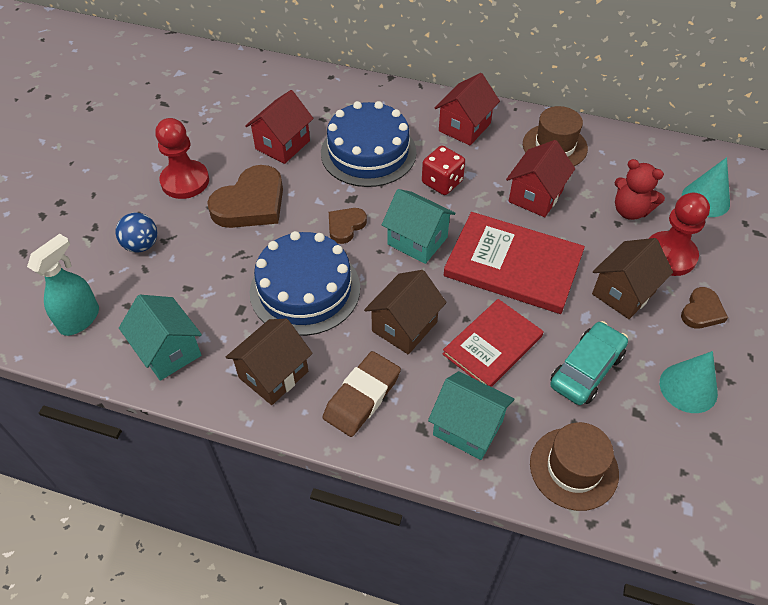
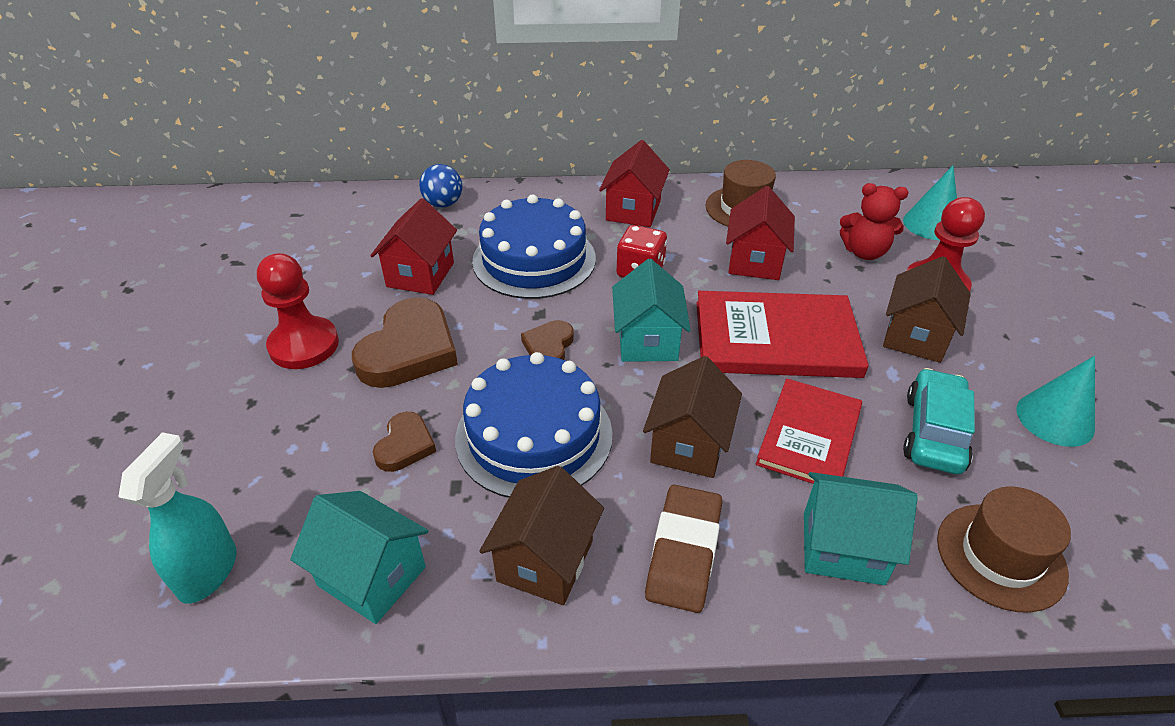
camera: 20 degrees left, 10 degrees down
(141, 245) = (271, 441): blue ball -> blue ball (443, 204)
(417, 241) = (647, 341): turquoise house -> turquoise house turned 75 degrees clockwise
(701, 311) = (1008, 333): brown heart -> brown heart (405, 445)

